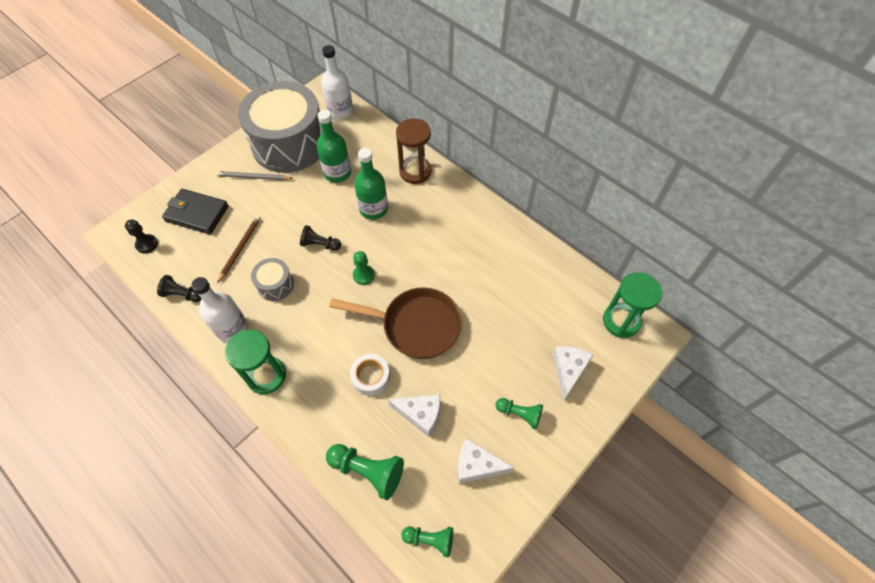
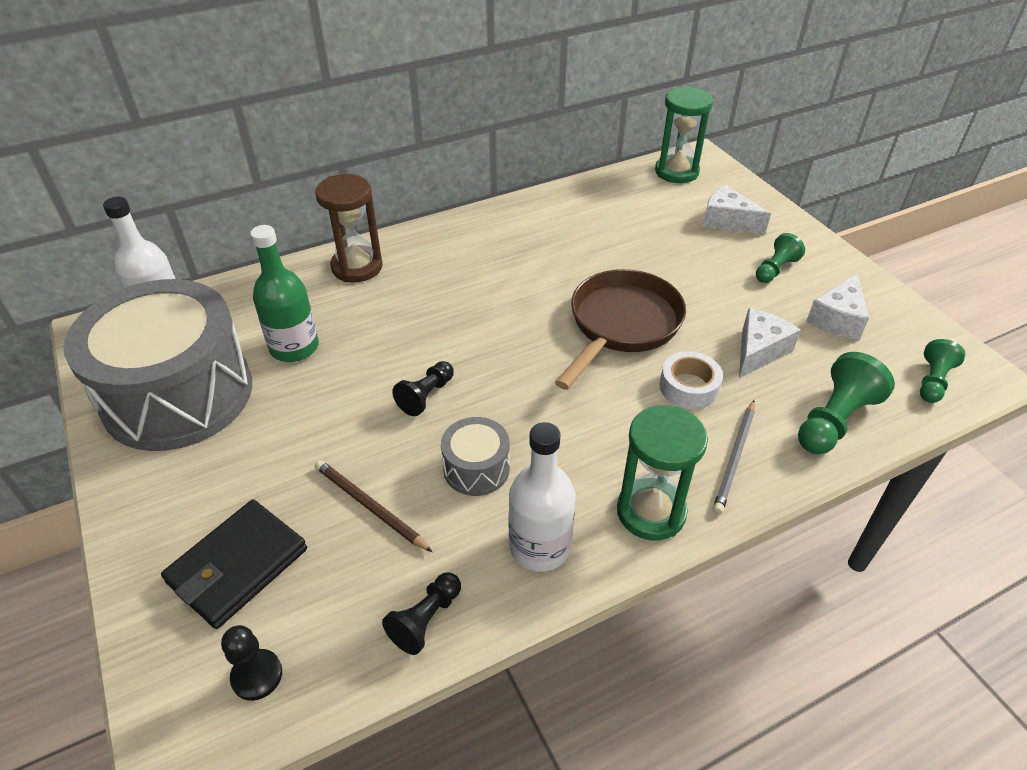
camera: 70 degrees left, 15 degrees down
(253, 177) = (215, 459): grey pencil -> grey pencil (735, 458)
(363, 275) = (512, 358): green pawn -> none
(373, 209) = (396, 323): green bottle -> none

